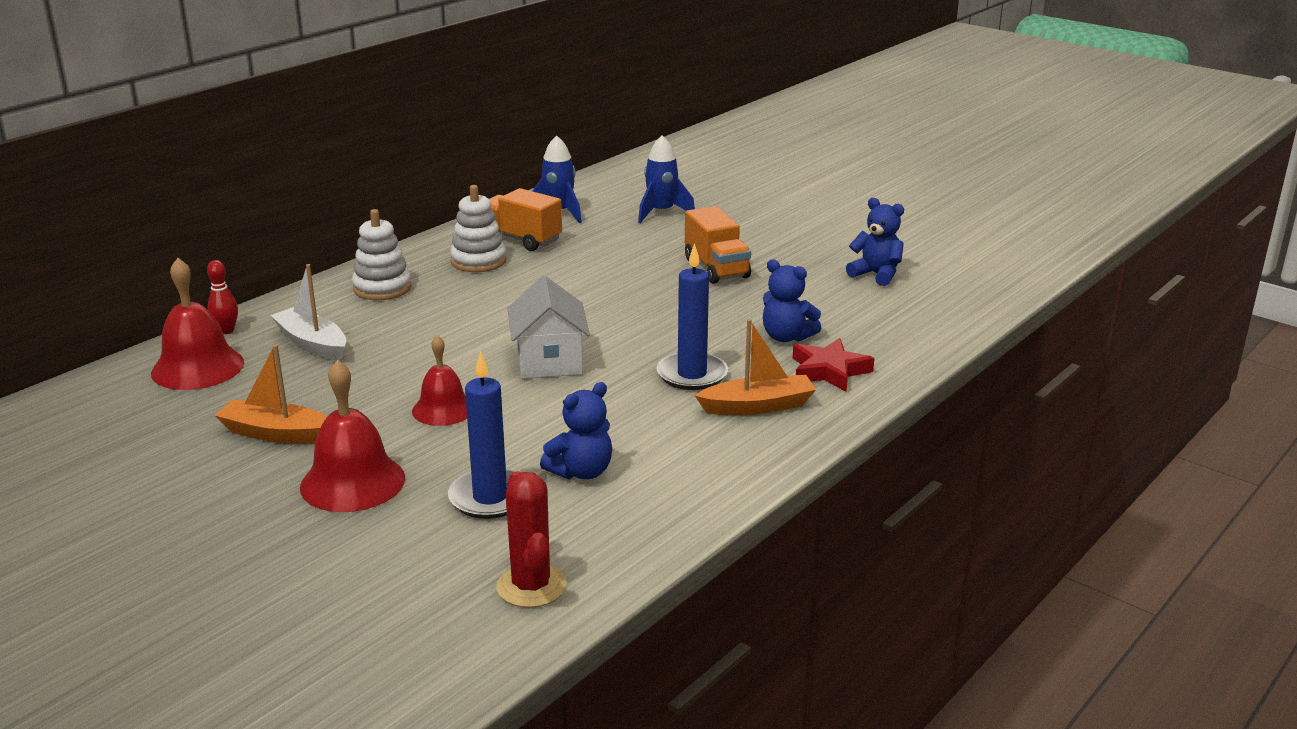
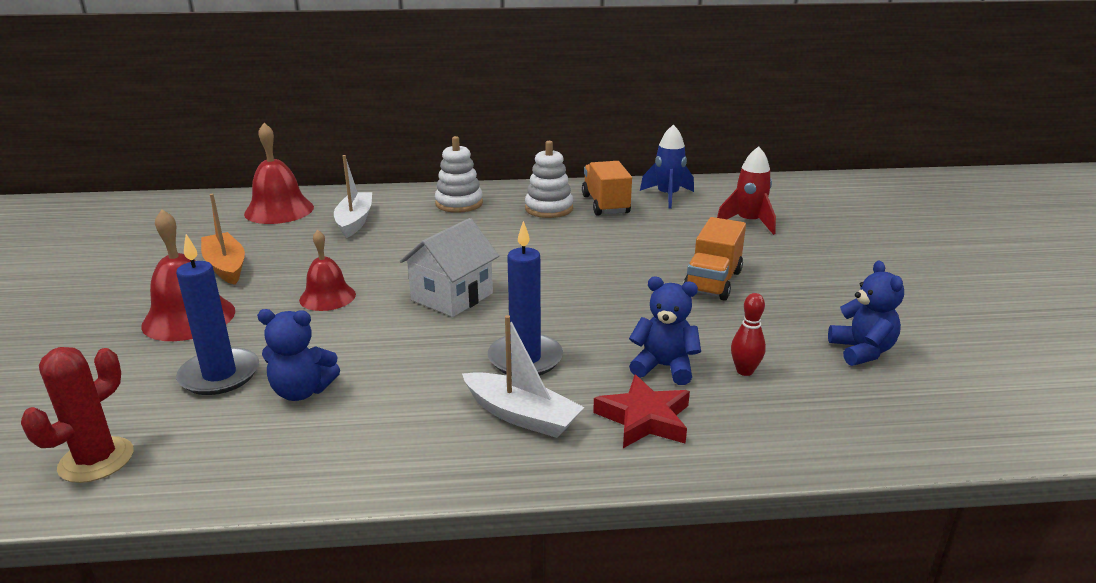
camera: 45 degrees right, 0 degrees up
(226, 331) = (334, 195): red bowling pin -> red bowling pin (744, 371)
(661, 213) = (748, 223): blue rocket -> red rocket
(758, 406) = (521, 416): orange boat -> white boat
(786, 337) = (664, 367): blue teddy bear -> blue teddy bear turned 120 degrees clockwise

